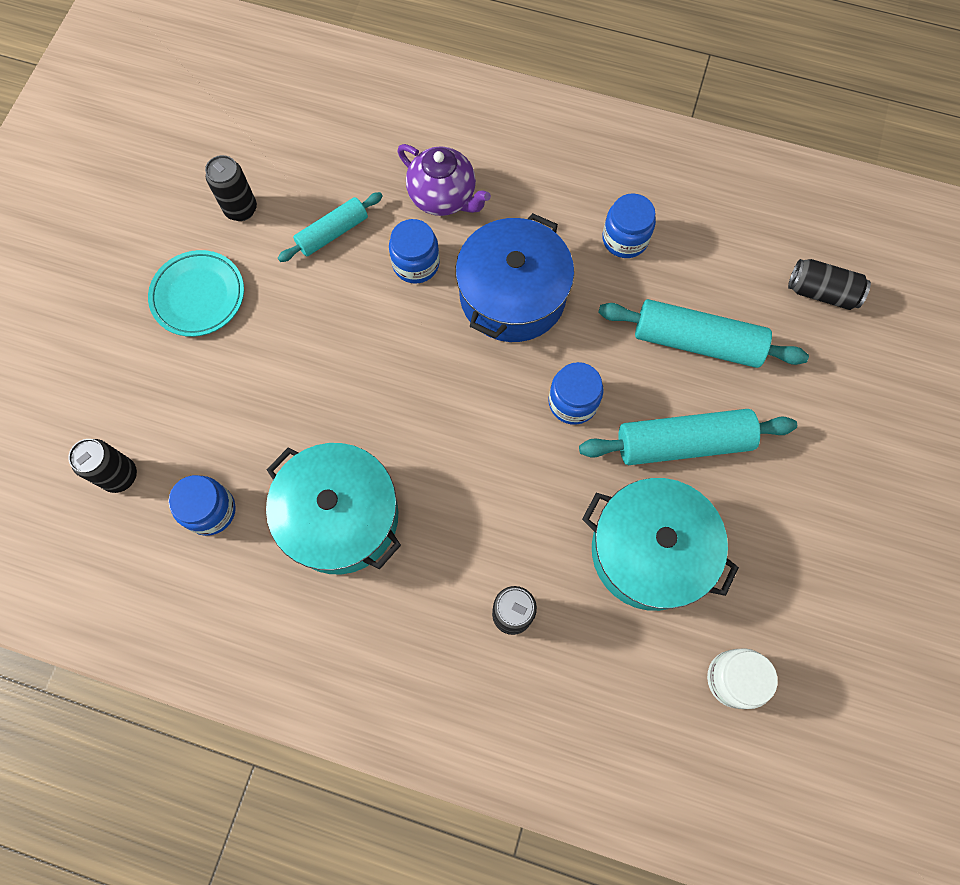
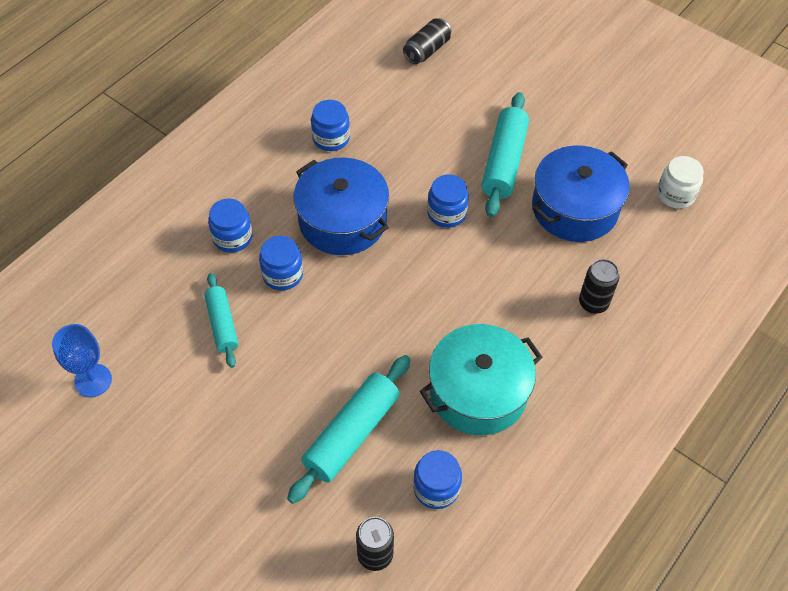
camera: 70 degrees left, 15 degrees down
(198, 296) = (229, 445): turquoise plate -> none
(229, 150) = (93, 380): none -> blue goblet
(241, 209) = (159, 387): black can -> none
(443, 197) = (232, 237): purple teapot -> blue jar
(649, 551) = (575, 208): turquoise pot -> blue pot
(697, 341) = (432, 127): turquoise rolling pin -> turquoise rolling pin (351, 433)

